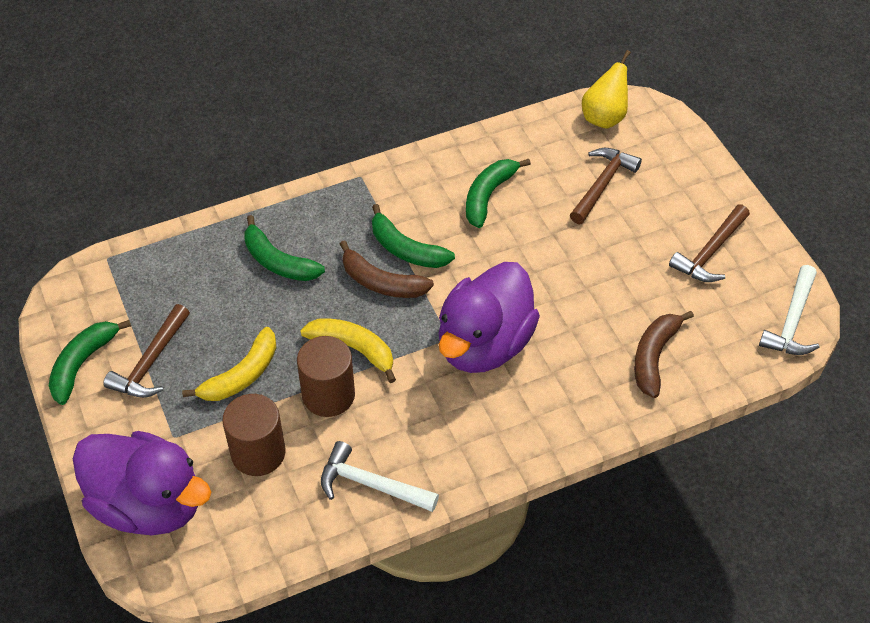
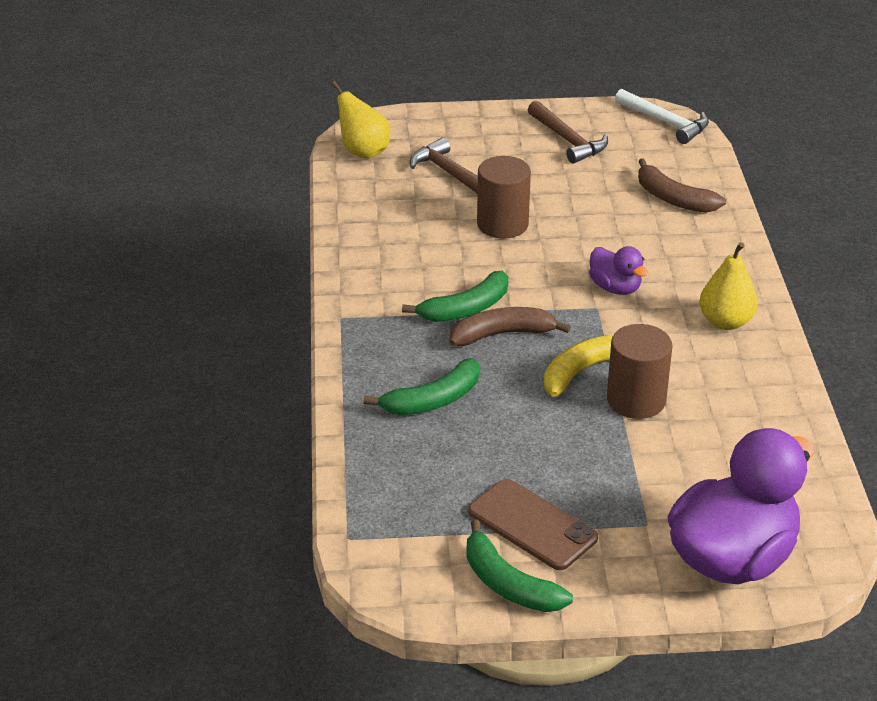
camera: 70 degrees left, 15 degrees down
(151, 362) = (532, 525): brown hammer -> brown phone
(241, 375) = (582, 457): yellow banana -> none
(258, 453) = (692, 464): brown cylinder -> brown cylinder (502, 224)
(371, 484) = (759, 394): white hammer -> none
(381, 282) = (502, 334): brown banana -> brown banana turned 150 degrees counterclockwise
(469, 439) = (725, 322): none -> yellow pear
(484, 344) = (615, 288): purple duck -> purple duck, size x0.48
(488, 196) = (423, 242): green banana -> none

